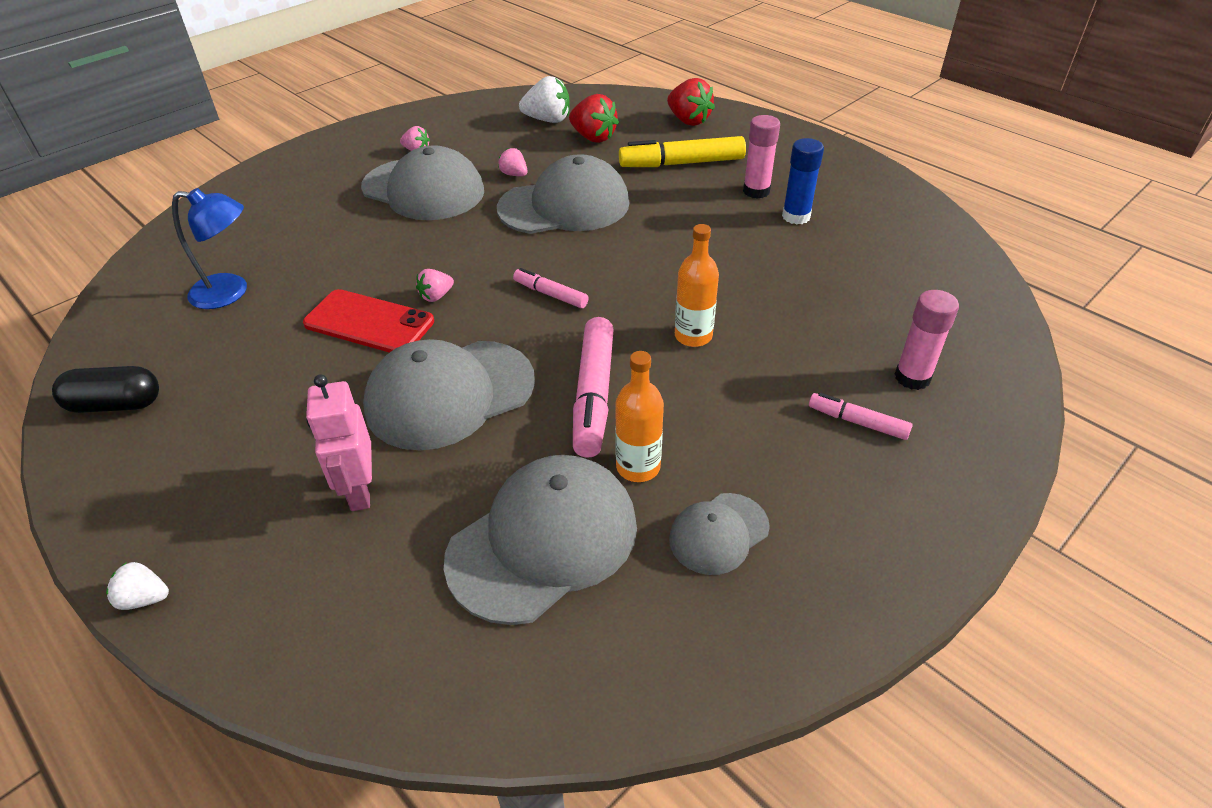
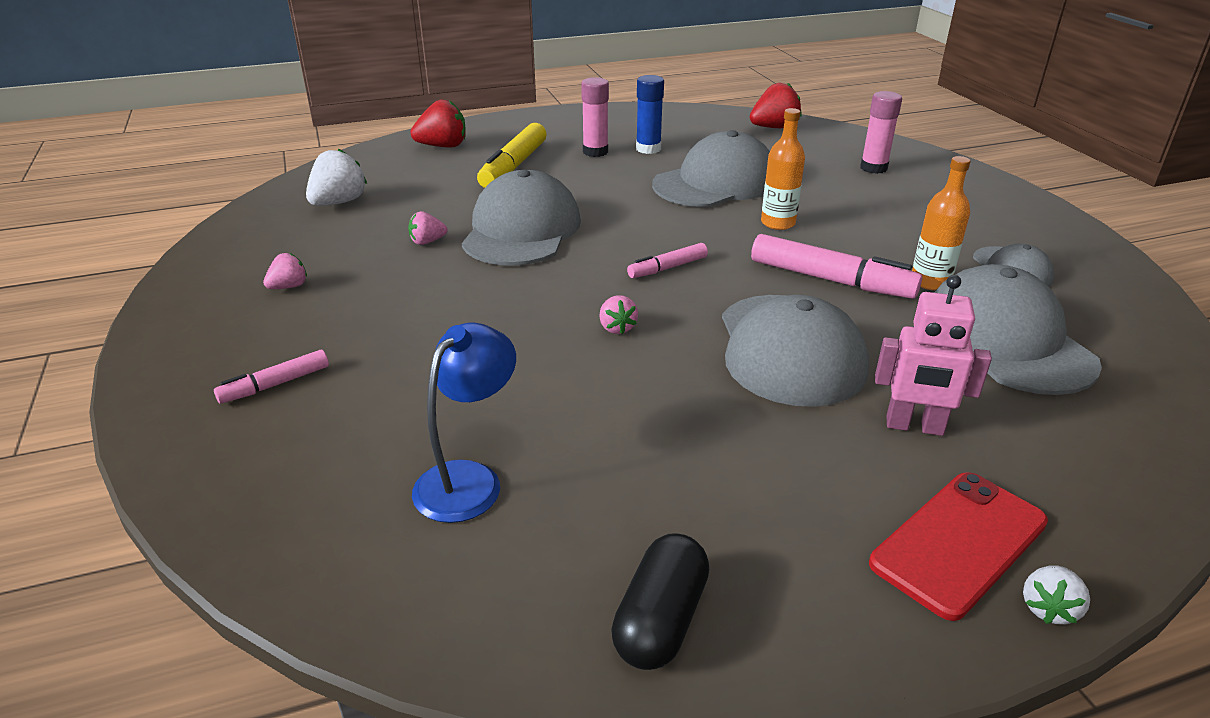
camera: 65 degrees left, 10 degrees down
(369, 322) = (631, 378): red phone -> red phone (959, 543)
(423, 189) = (387, 298): grey cap -> grey cap (716, 183)
(593, 137) = (410, 190): red strawberry -> red strawberry (774, 128)
(858, 422) = (912, 196): pink marker -> pink marker (275, 384)

